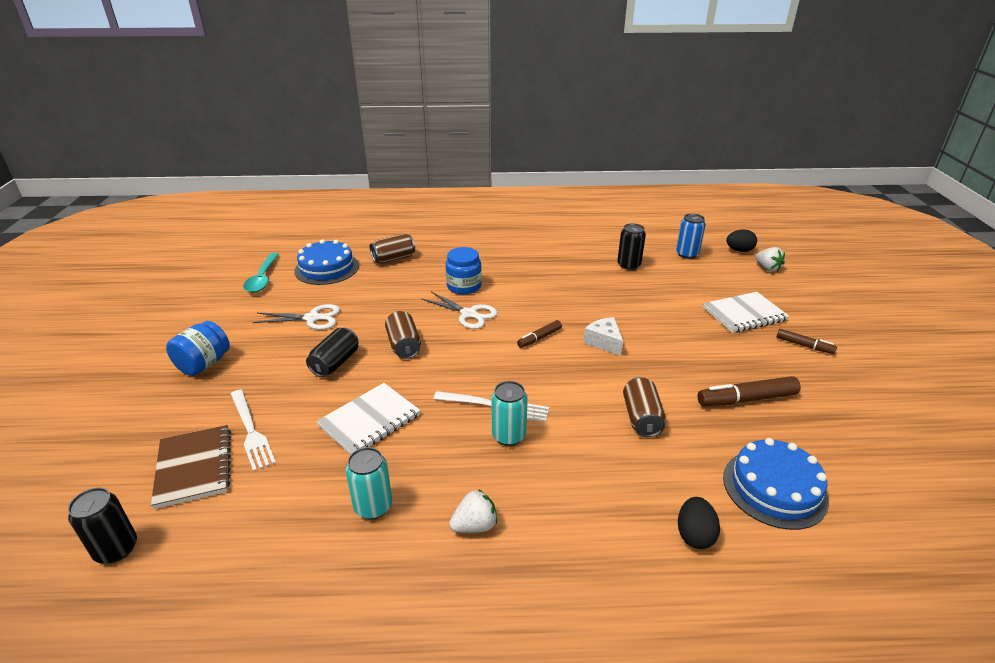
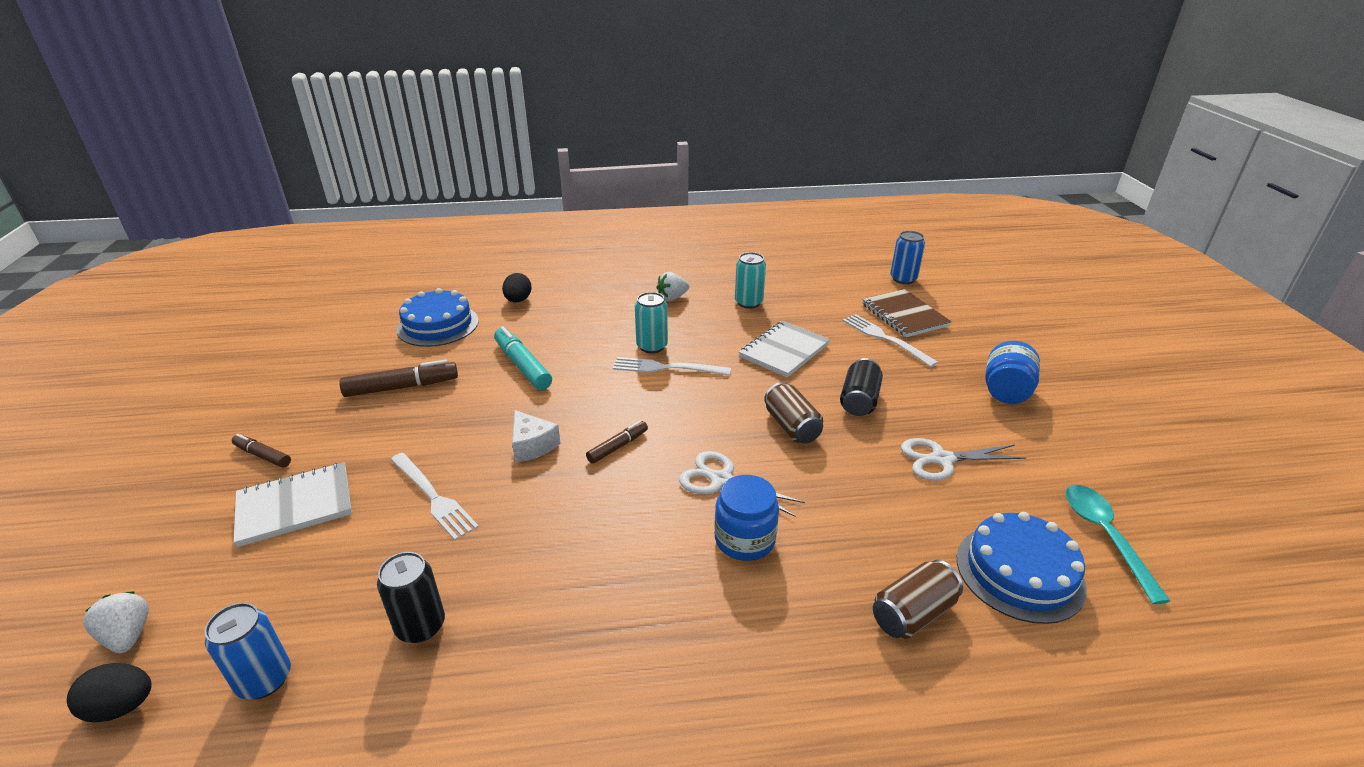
camera: 175 degrees right, 0 degrees up
(116, 549) = (903, 279): black can -> blue can
(641, 418) = (522, 365): brown can -> turquoise marker
(657, 314) = (433, 497): none -> white fork

